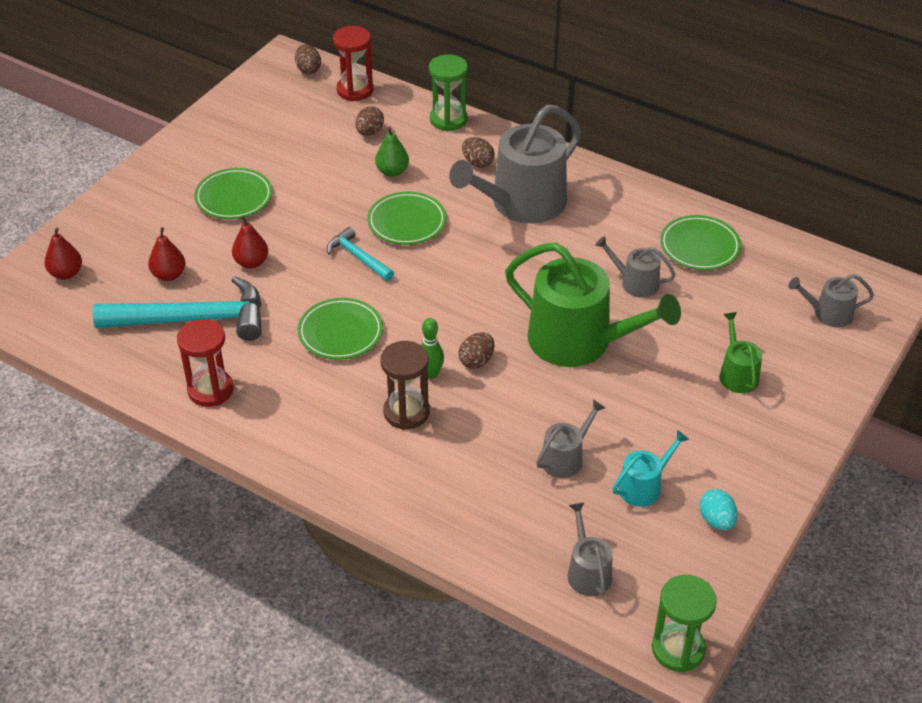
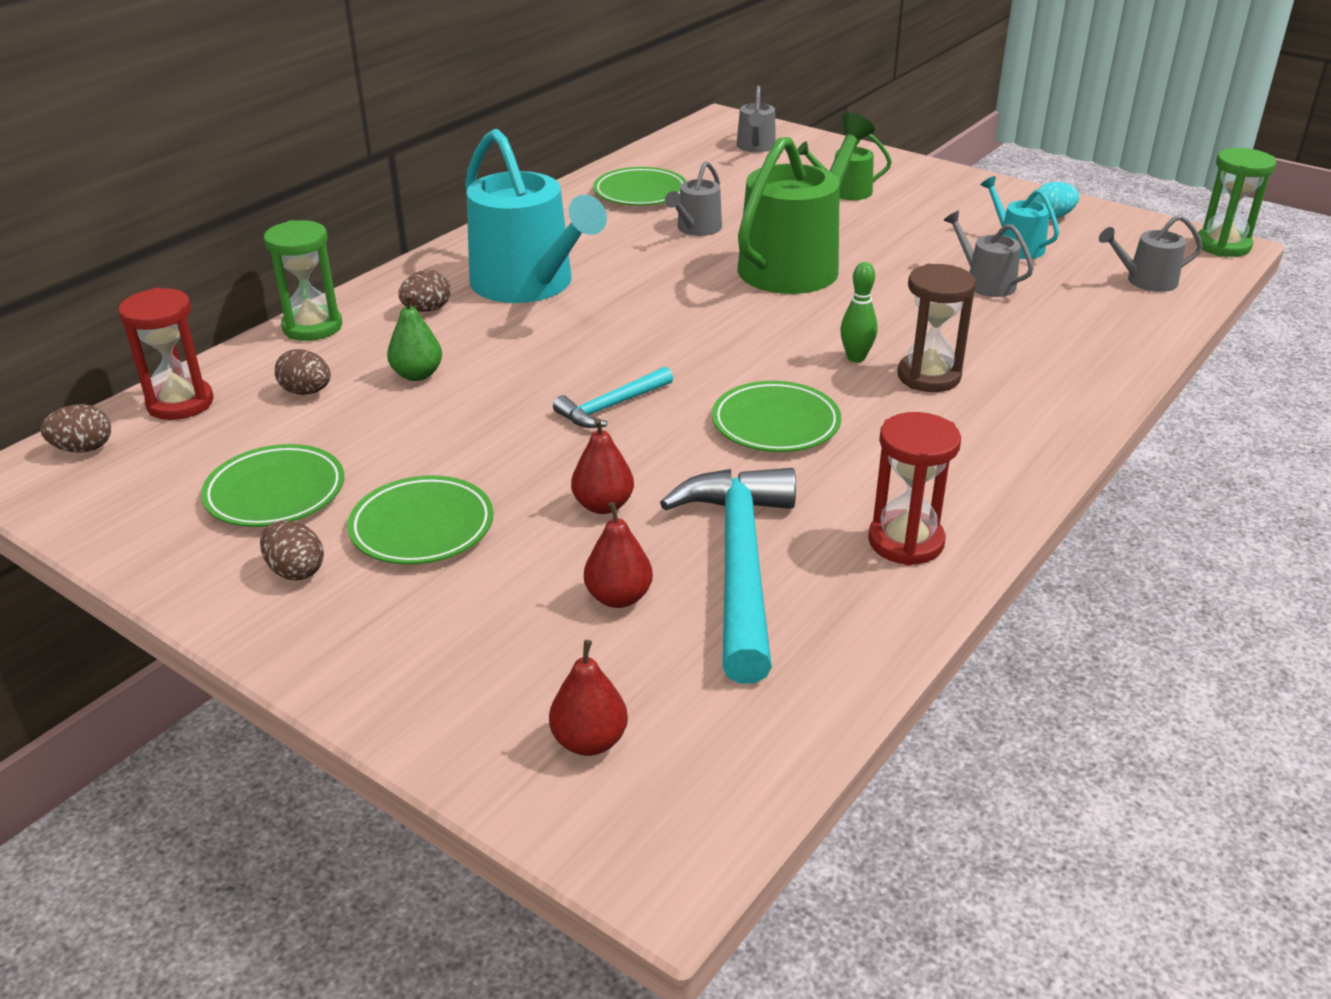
camera: 85 degrees left, 10 degrees down
(407, 222) = (542, 366): green plate -> green plate (275, 492)
(476, 361) = (830, 327): brown egg -> brown egg (295, 571)
(521, 203) = (529, 284): grey watering can -> turquoise watering can

